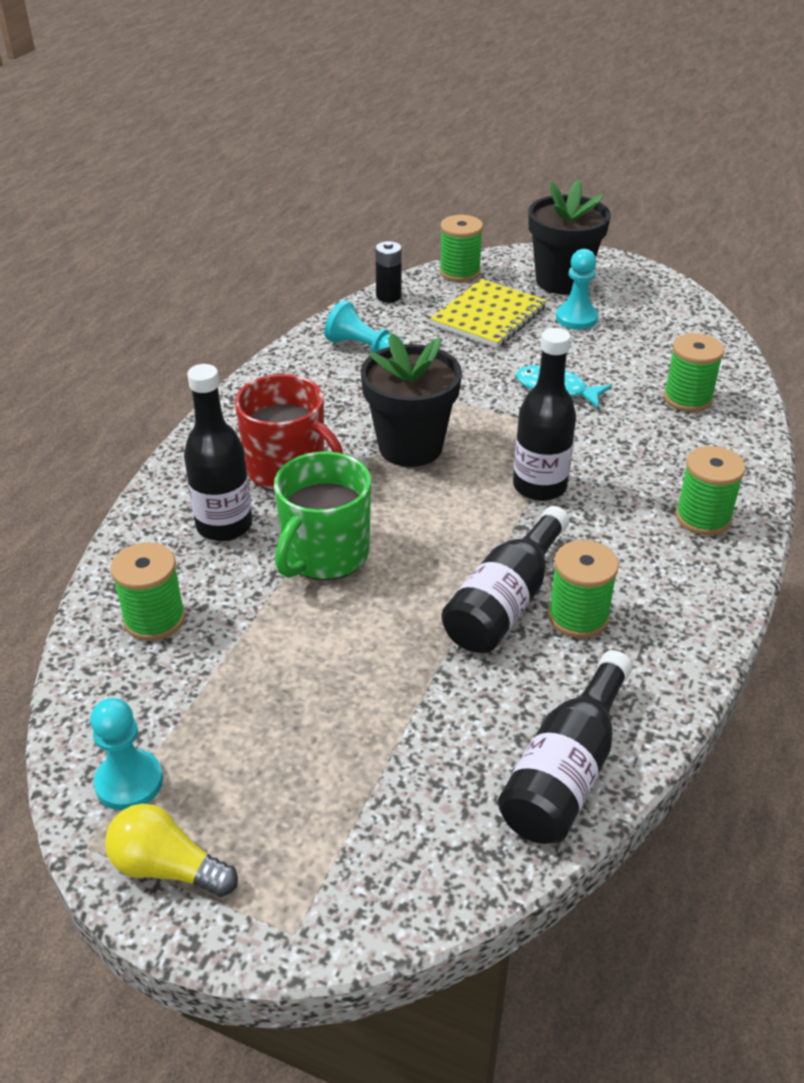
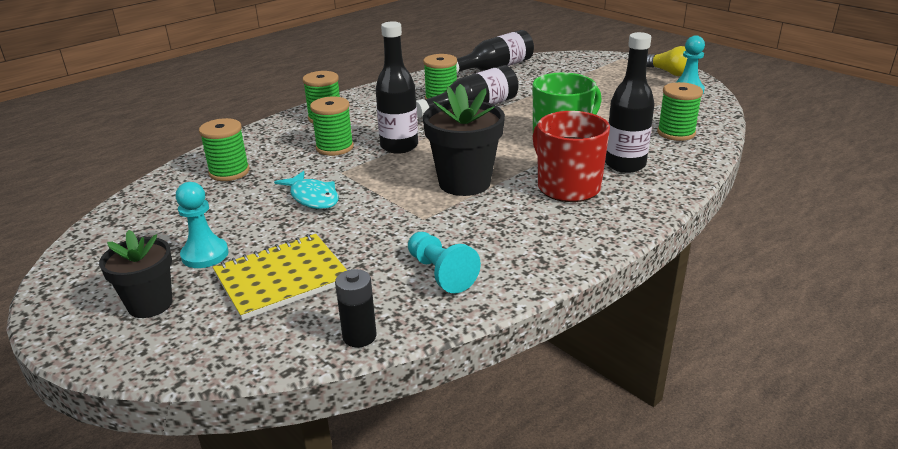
camera: 155 degrees left, 10 degrees down
(460, 272) = (239, 352): green spool -> green spool (334, 147)
(561, 281) = (150, 304): black flower pot -> black flower pot, size x0.65

